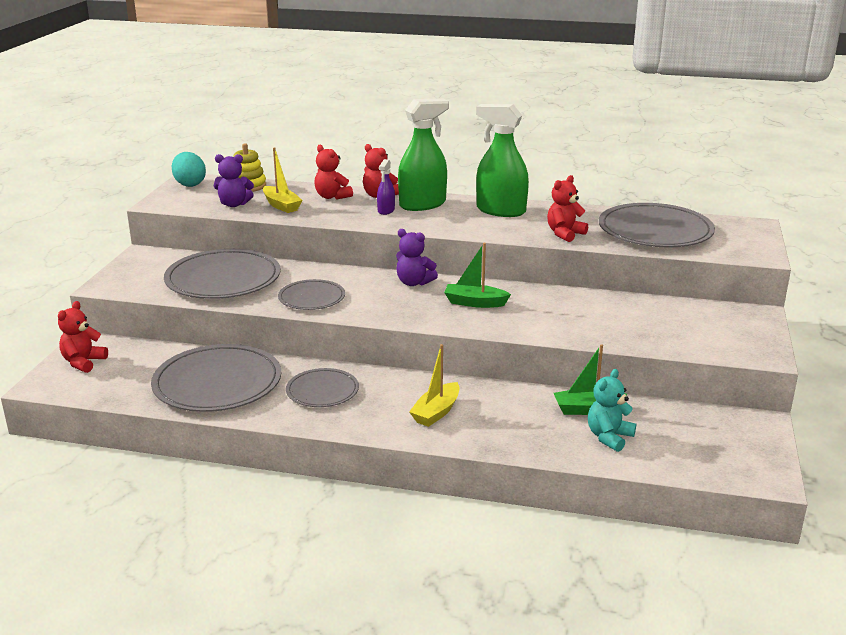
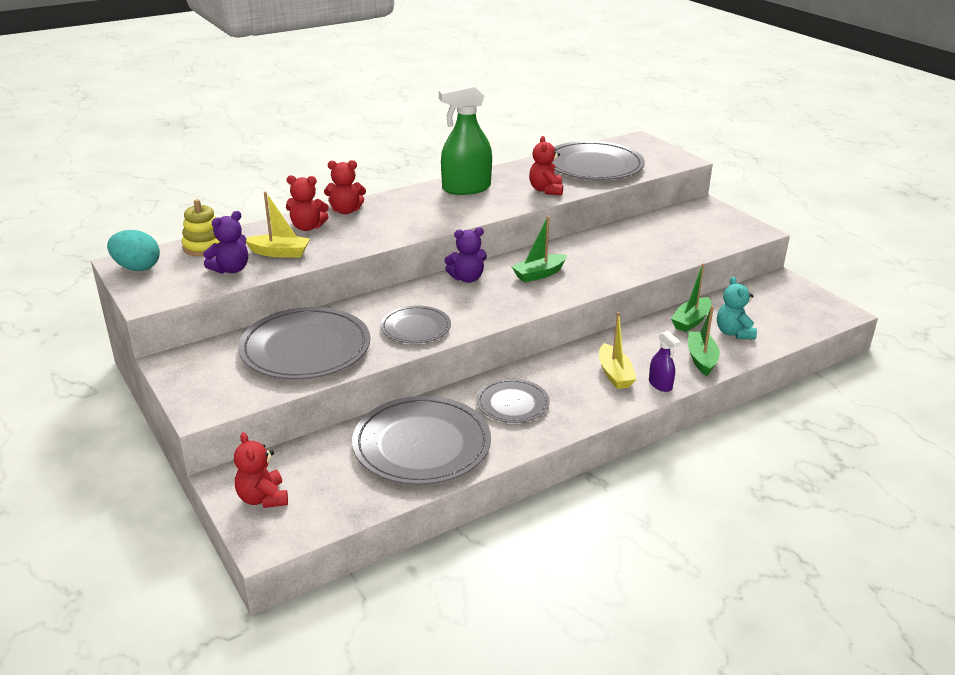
camera: 45 degrees left, 5 degrees up
(386, 210) = (380, 222): purple spray bottle -> purple spray bottle (660, 384)
(422, 204) = (398, 205): green spray bottle -> none
(534, 440) = (701, 359): none -> green boat

